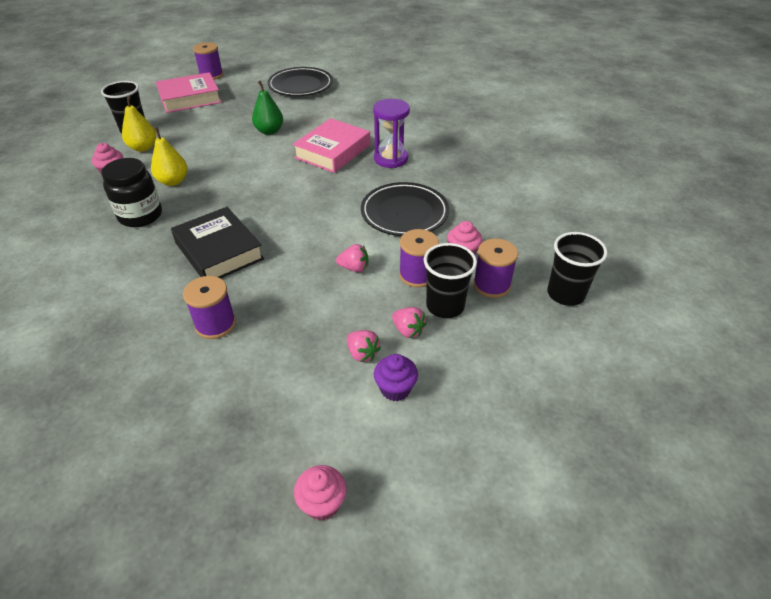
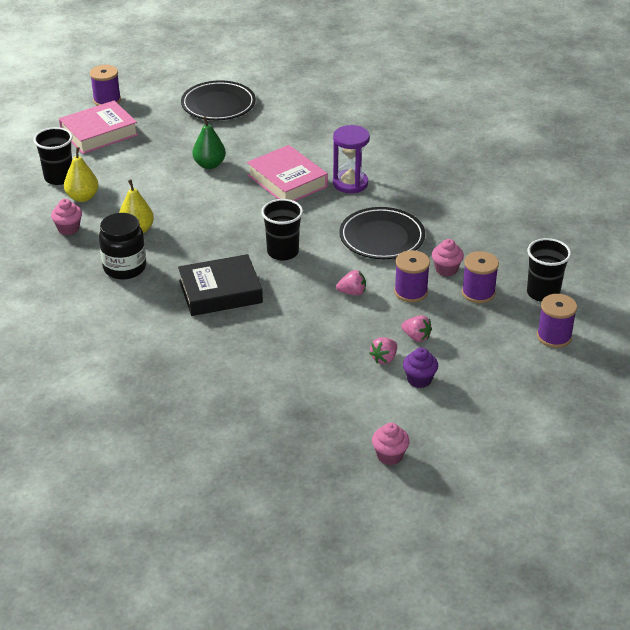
camera: 10 degrees left, 5 degrees down
(215, 324) = (249, 351): purple spool -> purple spool (554, 336)
(219, 251) = (220, 291): black book -> black book turned 60 degrees counterclockwise
(333, 151) = (287, 181): pink book -> pink book turned 60 degrees counterclockwise
(362, 353) = (384, 358): pink strawberry -> pink strawberry turned 90 degrees clockwise
(445, 306) = (442, 314): black cup -> black cup (283, 252)

